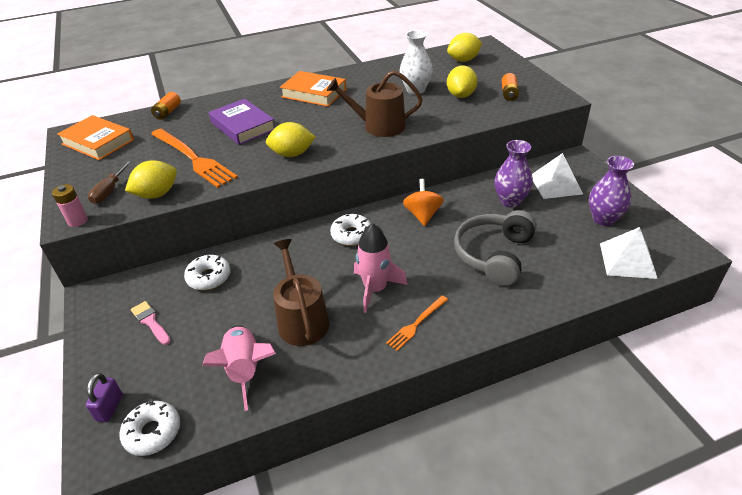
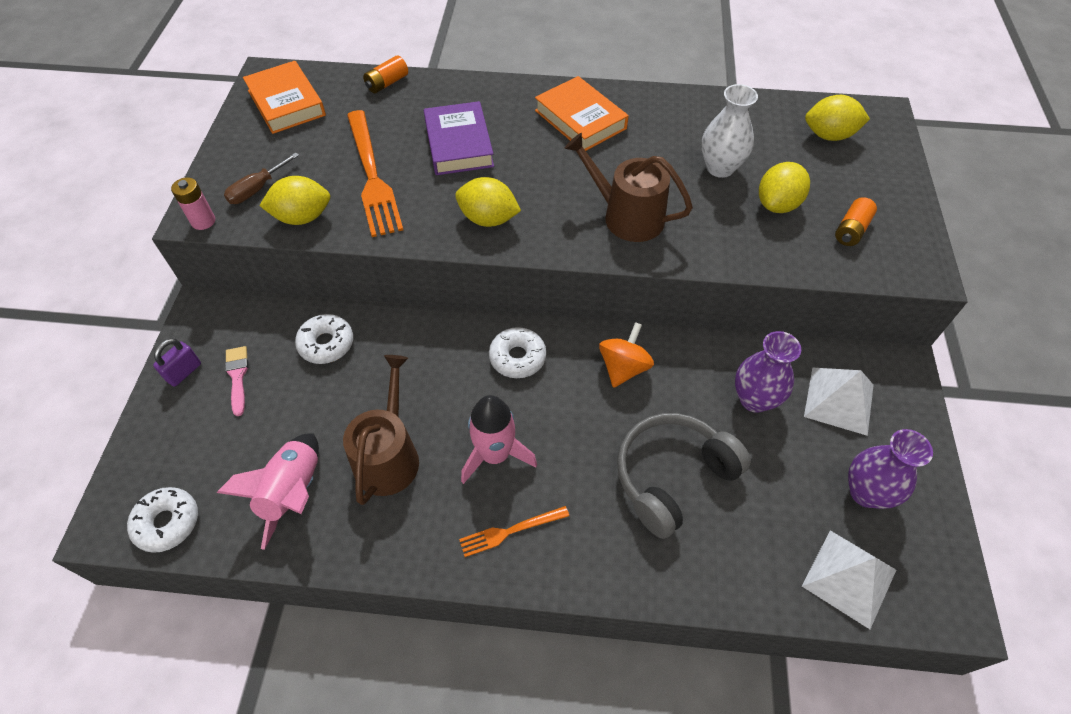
camera: 25 degrees right, 15 degrees up
(110, 408) = (145, 469): purple padlock -> purple padlock (184, 372)

